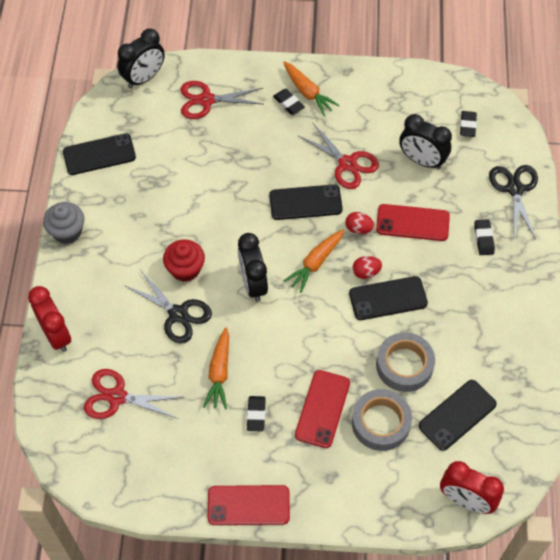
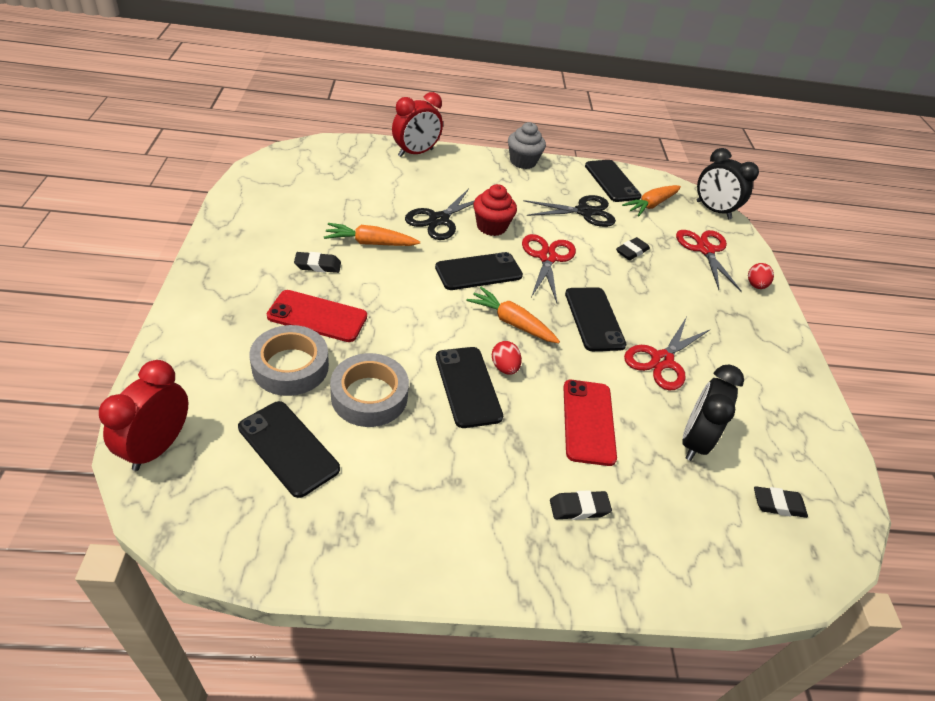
camera: 80 degrees right, 15 degrees down
(117, 397) = (350, 181): red scissors -> red scissors (547, 258)
(248, 505) = (213, 255): red phone -> none
(253, 284) = (478, 272): black clock -> black phone
(288, 103) = (729, 313): black eraser -> black eraser (631, 251)
(307, 92) = (753, 330): orange carrot -> orange carrot (651, 205)
(358, 229) = (567, 365): red egg -> red egg (755, 285)
(515, 189) = (682, 563): black scissors -> black scissors (584, 212)

